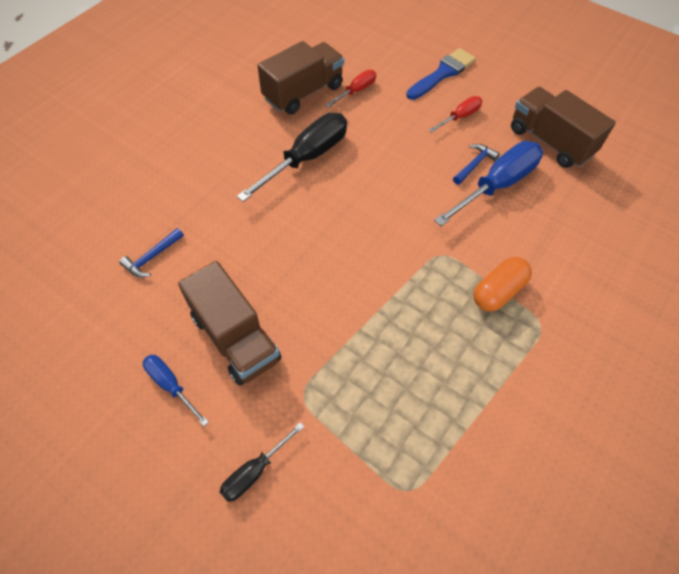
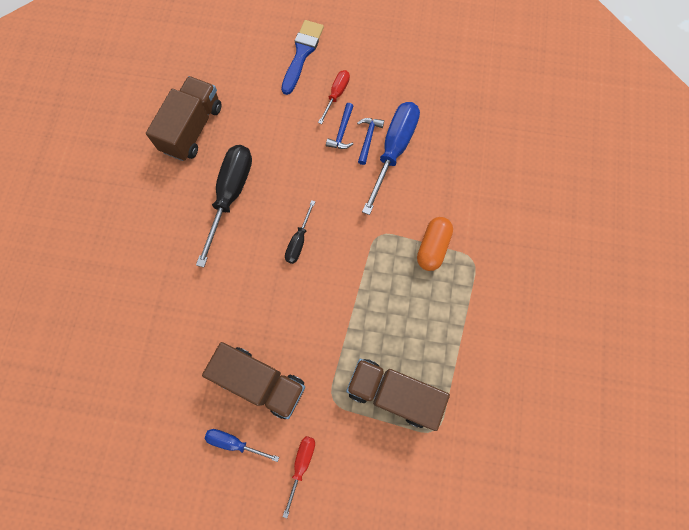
camera: 25 degrees left, 15 degrees up
(152, 257) = (156, 348): blue hammer -> blue hammer (342, 132)
(255, 471) = (329, 471): black screwdriver -> black screwdriver (299, 241)
(356, 91) = (237, 106): red screwdriver -> red screwdriver (301, 465)
(550, 142) = (418, 88): brown truck -> brown truck (393, 393)

